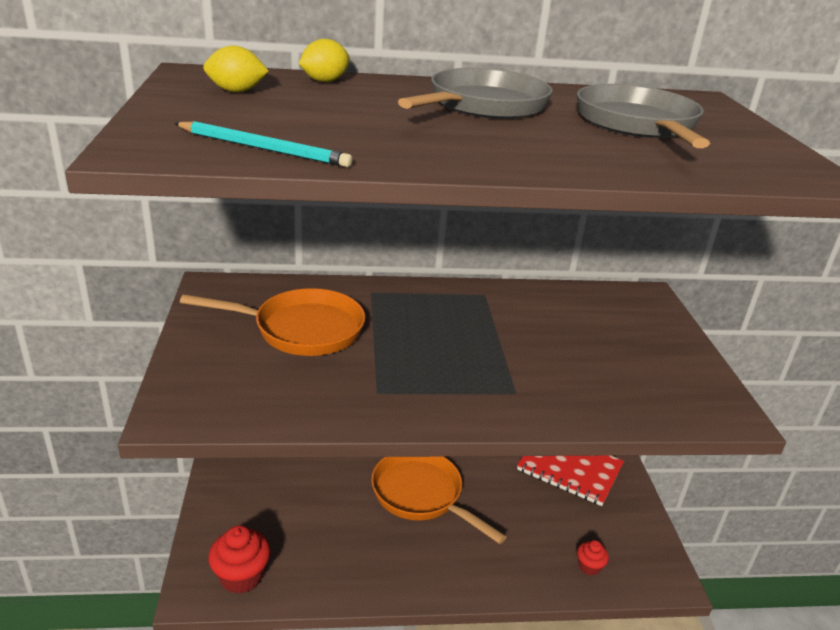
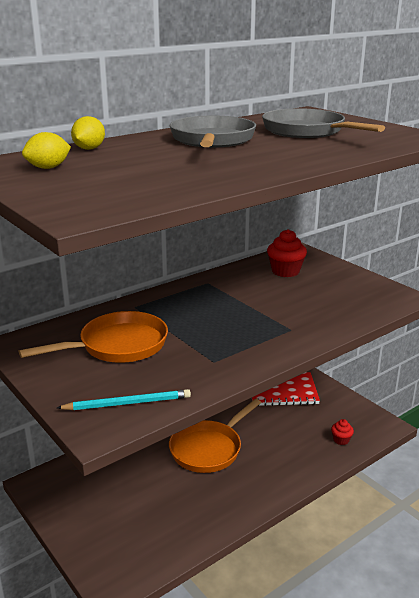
camera: 30 degrees left, 5 degrees down
(241, 576) = (136, 559): red cupcake -> red cupcake (285, 271)
(263, 149) = (149, 193): turquoise pencil -> turquoise pencil (128, 403)
(422, 495) = (209, 448): orange pan -> orange pan turned 60 degrees counterclockwise

